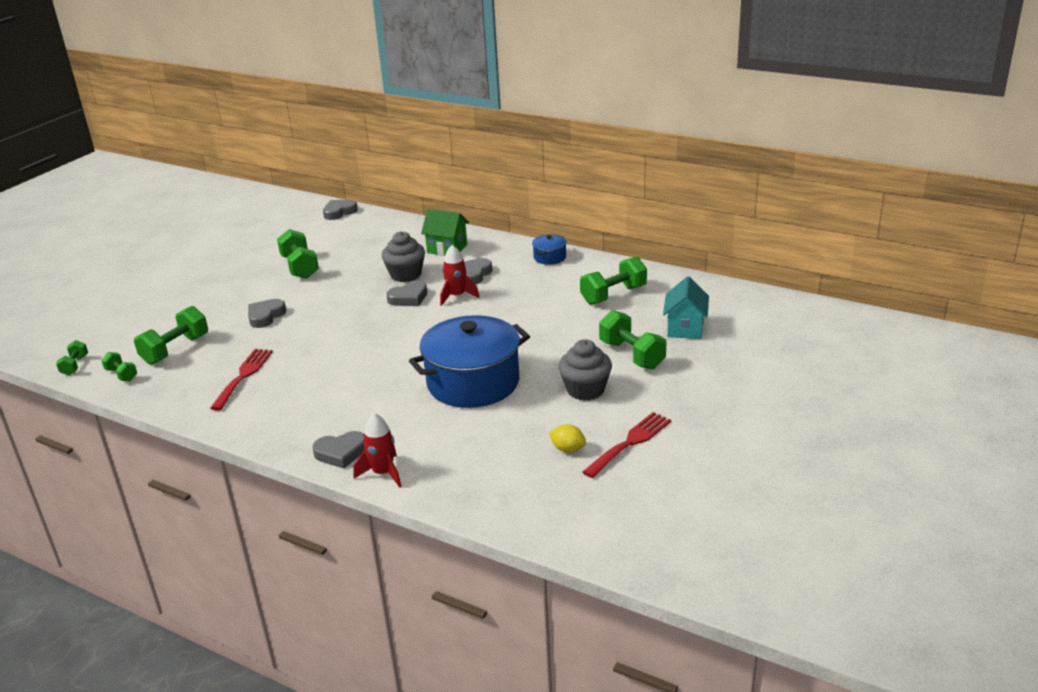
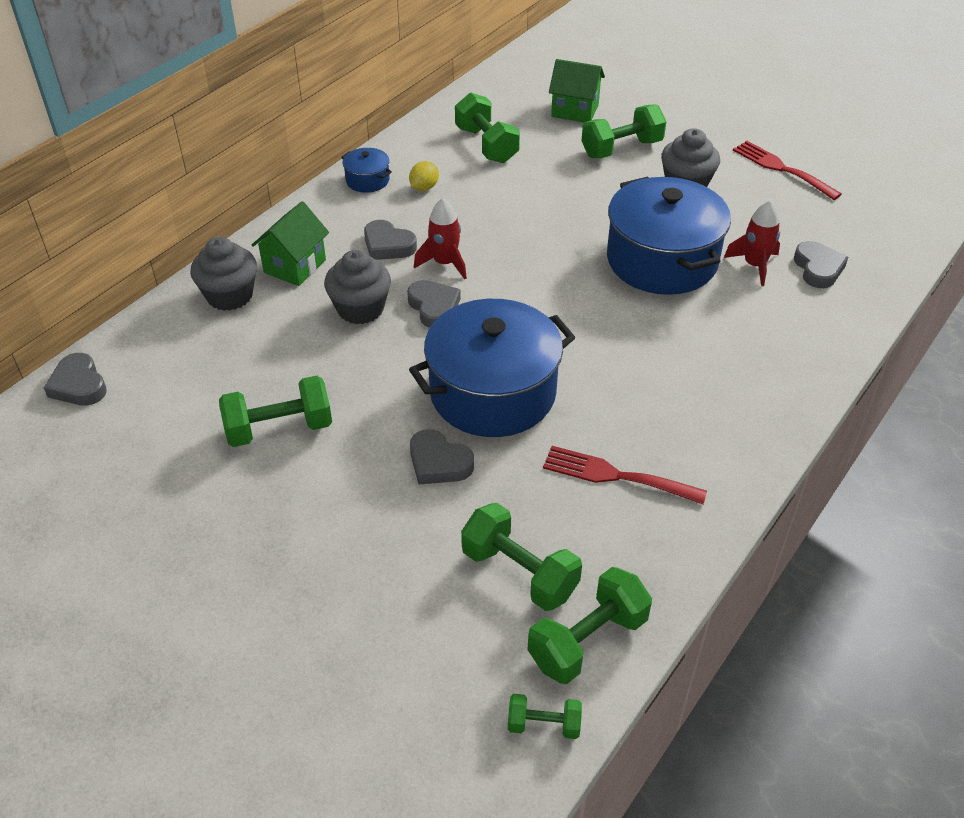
camera: 85 degrees left, 15 degrees up
(121, 375) = (587, 641): green dumbbell -> green dumbbell, size x1.81
(324, 327) = (493, 392): none -> blue pot
(341, 453) = (803, 369): grey heart -> grey heart (818, 268)
(383, 473) = (840, 334): red rocket -> red rocket (754, 265)
(416, 235) = (230, 295): none -> grey cupcake
(568, 449) = (793, 206): yellow lemon -> yellow lemon (424, 187)
(685, 328) = (575, 111): turquoise house -> green house

